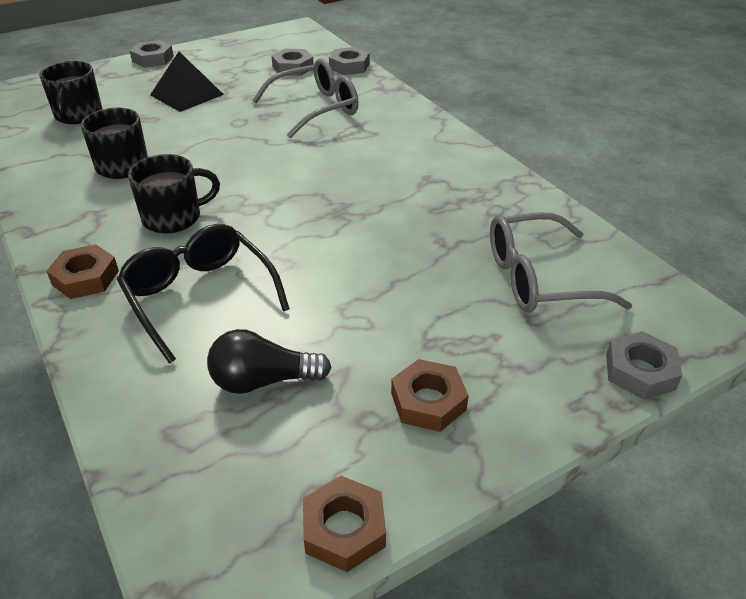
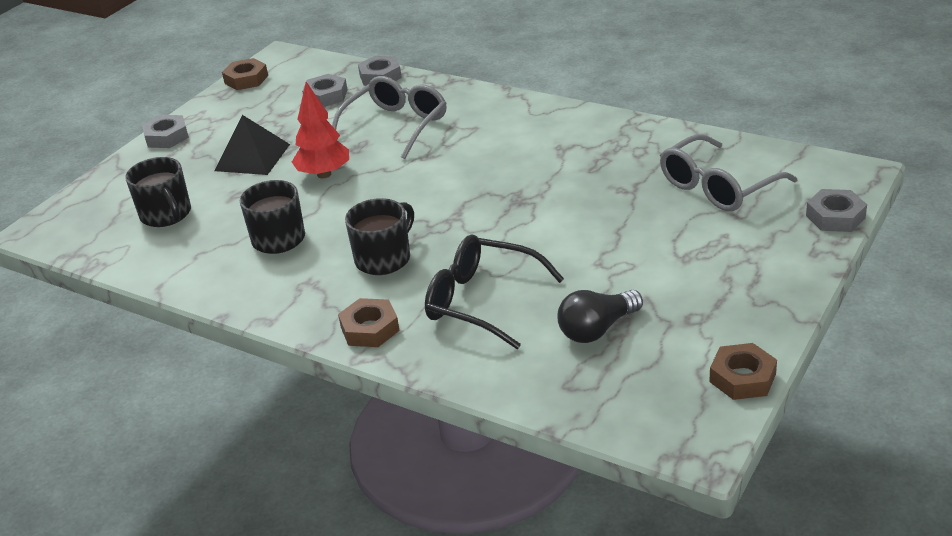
camera: 25 degrees left, 5 degrees down
(218, 127) = (324, 174): none -> red tree
(428, 401) = (721, 291): brown nut -> brown nut (246, 79)

